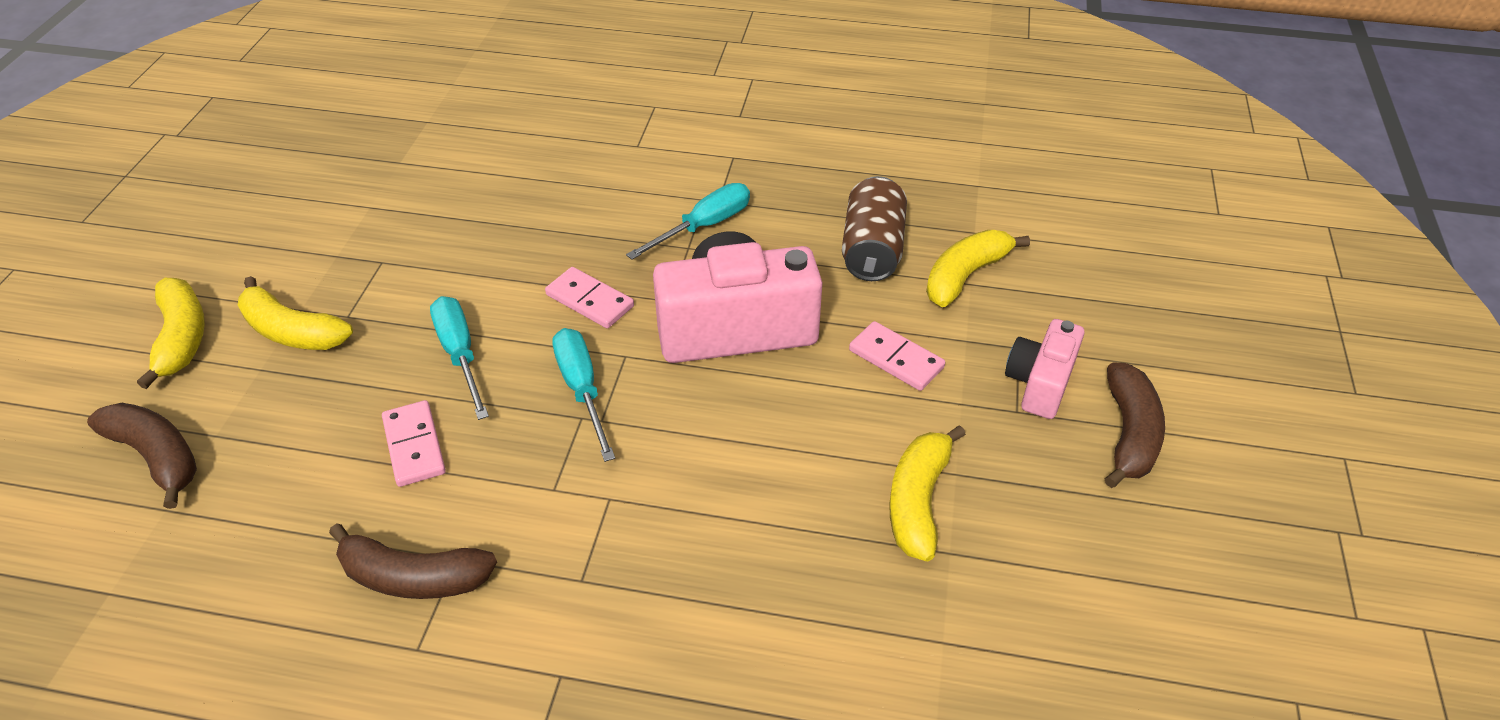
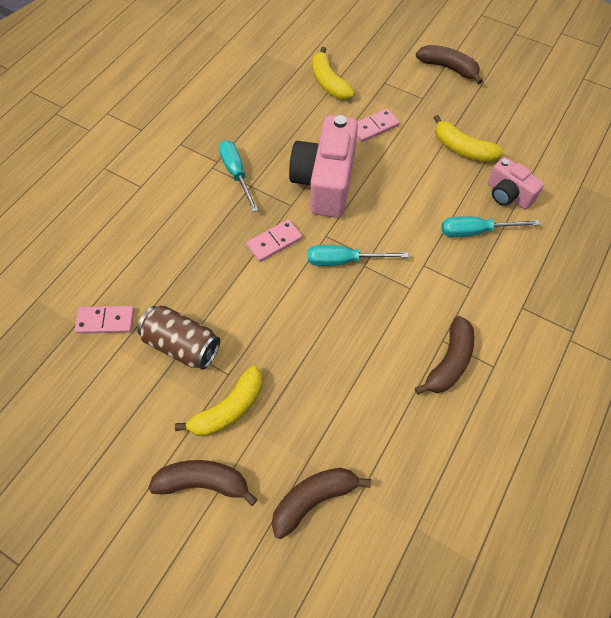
camera: 70 degrees left, 15 degrees up
(182, 338) = (204, 482): yellow banana -> brown banana
(414, 446) = (356, 350): pink domino -> pink domino (106, 321)
(460, 354) = (291, 315): turquoise screwdriver -> turquoise screwdriver (475, 231)
(872, 249) = (292, 110): brown can -> brown can (182, 345)
(1040, 383) = (409, 84): pink camera -> pink camera (508, 194)

